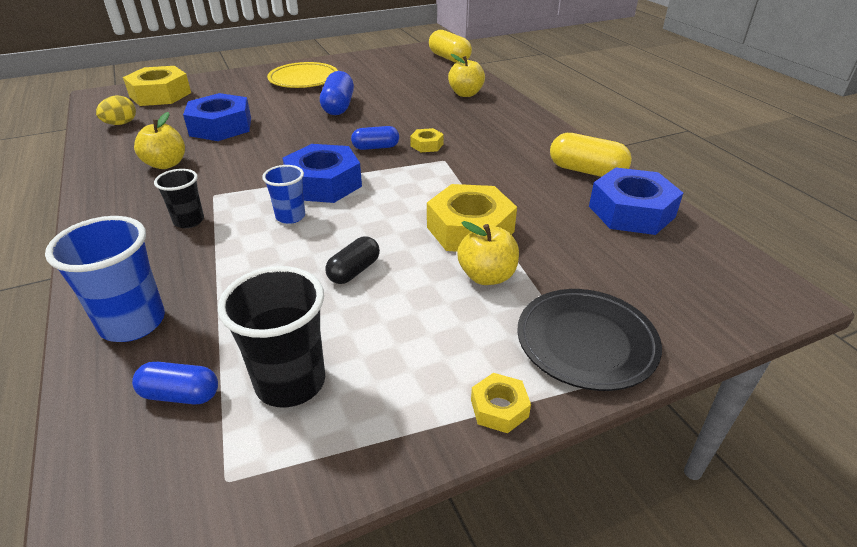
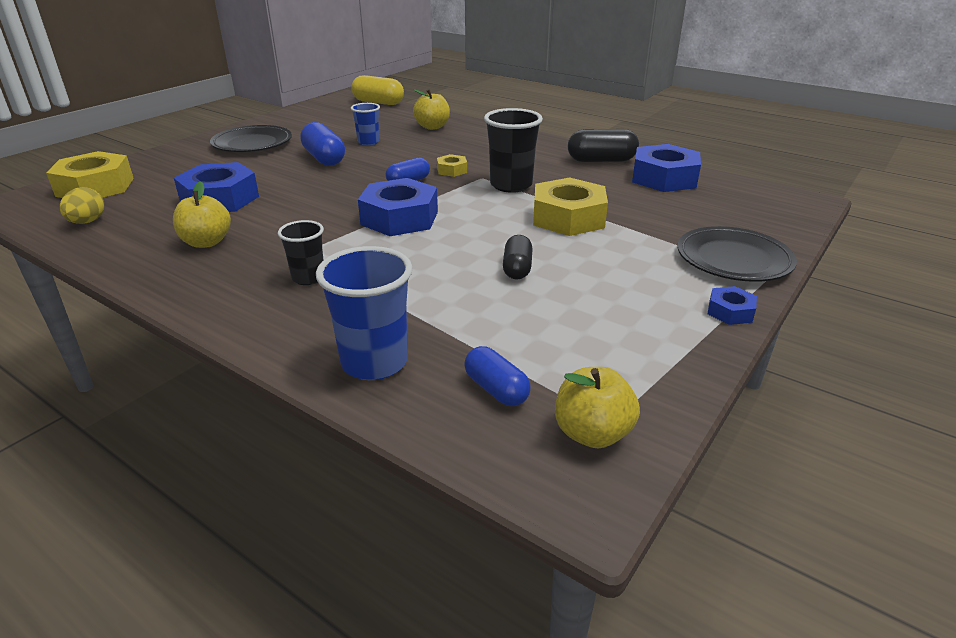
camera: 30 degrees left, 5 degrees down
(180, 395) = (496, 389): blue capsule -> blue capsule turned 75 degrees clockwise
(290, 216) = (405, 248): blue cup -> blue cup (368, 142)
(290, 383) = (572, 350): black cup -> black cup (511, 185)
(303, 80) = (252, 144): yellow plate -> black plate
(487, 276) = (620, 242): yellow apple -> yellow apple (592, 433)
(499, 408) = (730, 312): yellow nut -> blue nut
(586, 171) = (601, 160): yellow capsule -> black capsule

